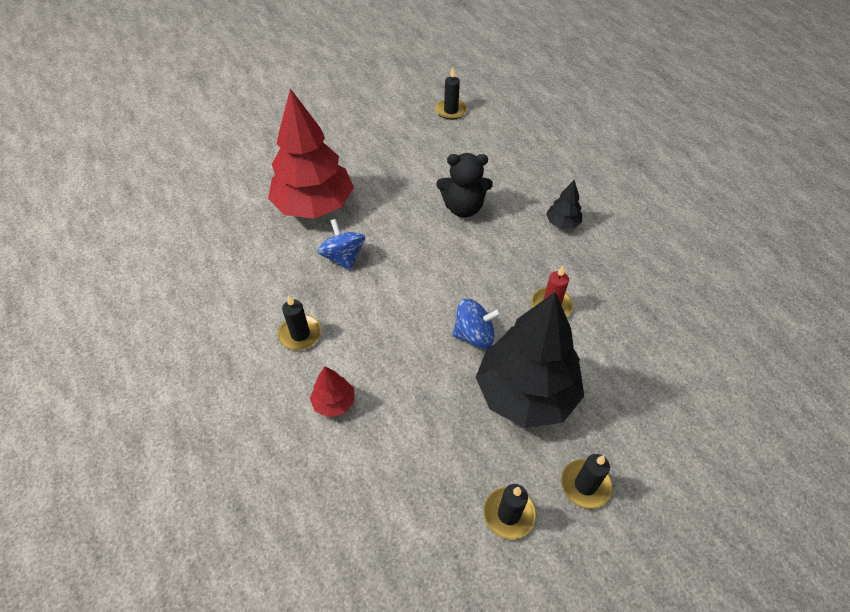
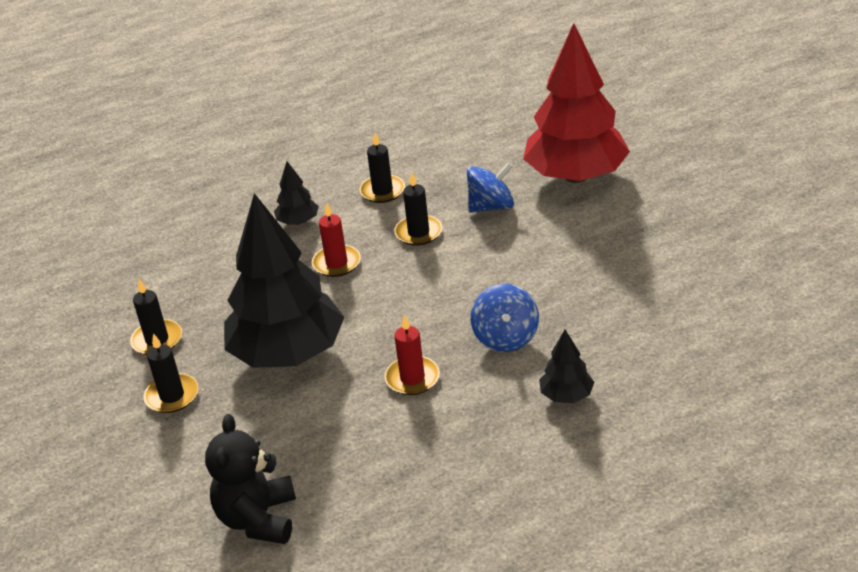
camera: 95 degrees right, 15 degrees down
(334, 402) = (298, 222): red tree -> black tree
(404, 365) = (336, 263): none -> red candle
(451, 111) = (811, 277): black candle -> black candle (418, 232)
(463, 208) = (587, 297): black teddy bear -> black teddy bear (258, 519)
(474, 335) = (371, 313): blue spinning top -> blue spinning top (505, 337)

